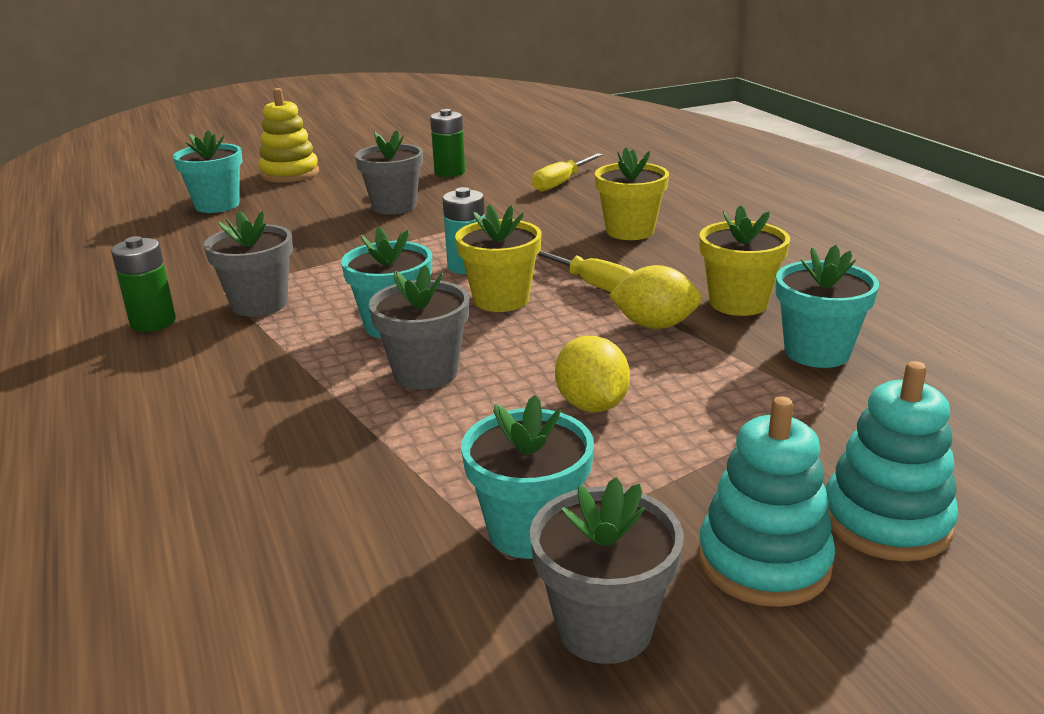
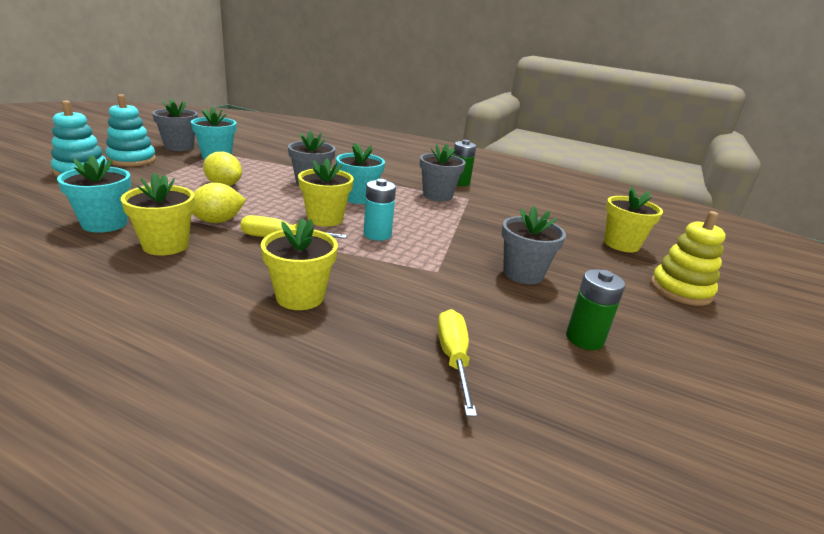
camera: 135 degrees right, 0 degrees up
(217, 205) = (621, 244): turquoise flower pot -> yellow flower pot

